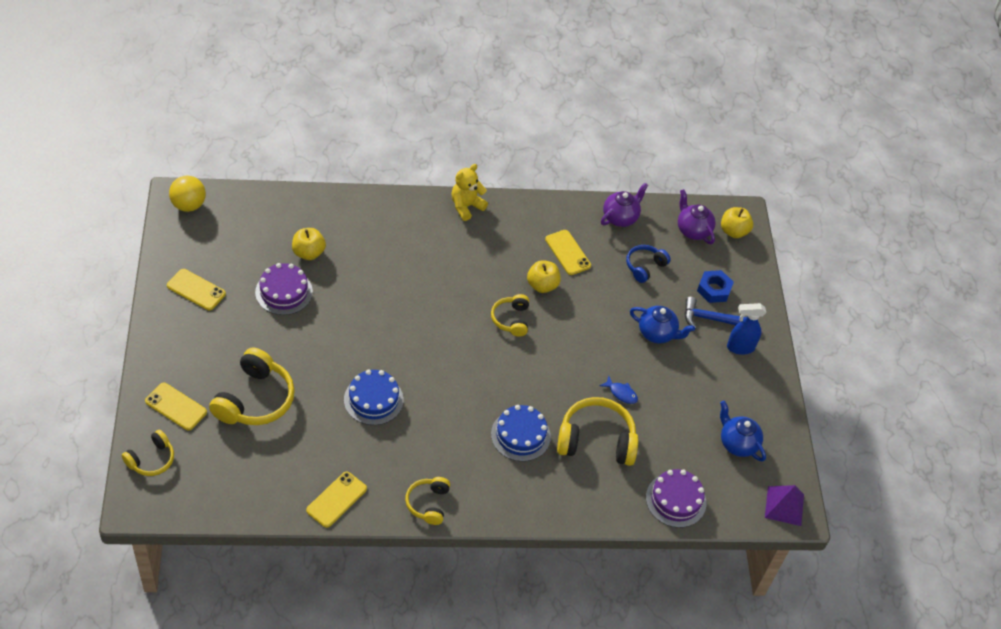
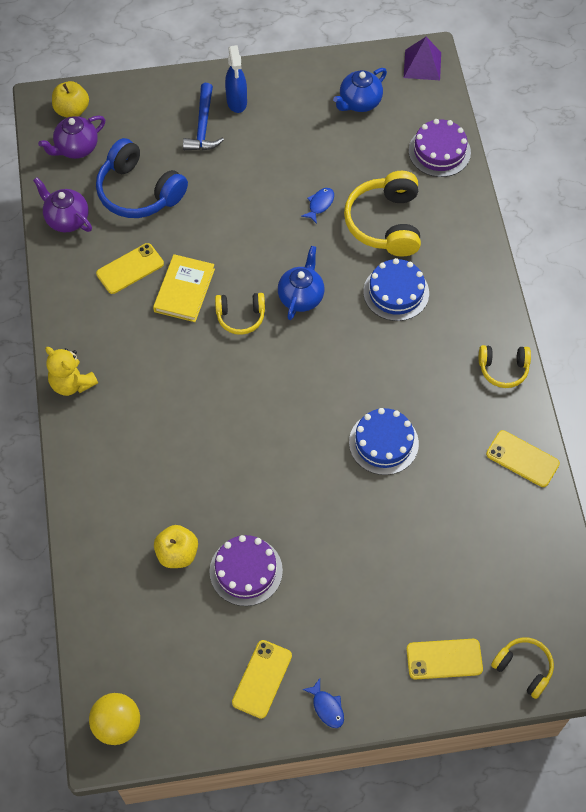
camera: 90 degrees left, 10 degrees up
(162, 325) = (327, 707): none -> blue fish
(176, 406) = (444, 659): yellow phone -> yellow phone turned 60 degrees clockwise
(255, 399) = (413, 570): yellow headphones -> none
(542, 285) = (184, 290): yellow apple -> yellow book
(644, 266) = (139, 192): blue headphones -> blue headphones, size x1.75
(657, 333) = (233, 176): blue teapot -> blue teapot (301, 297)
(714, 289) = (161, 126): blue nut -> none

